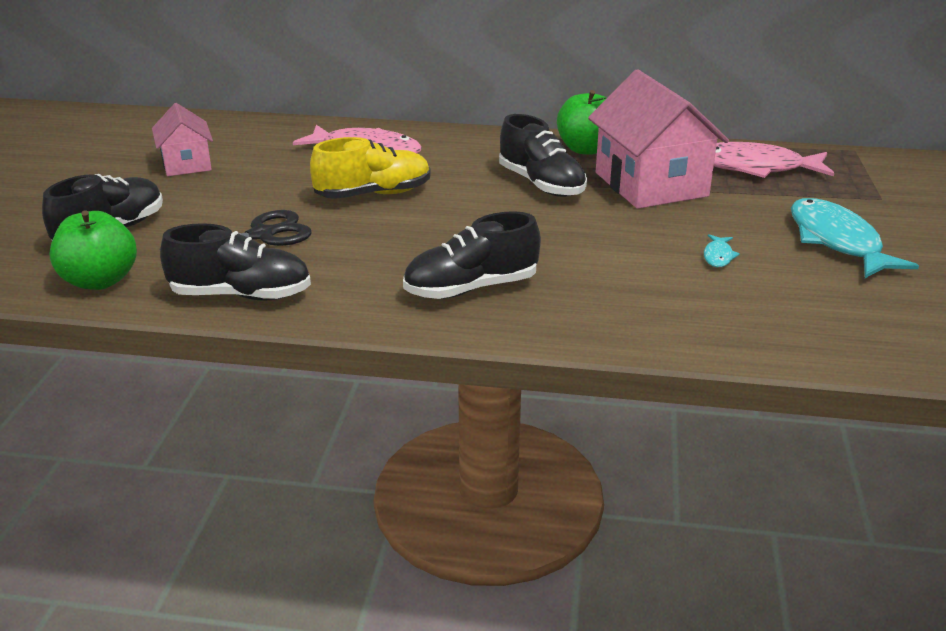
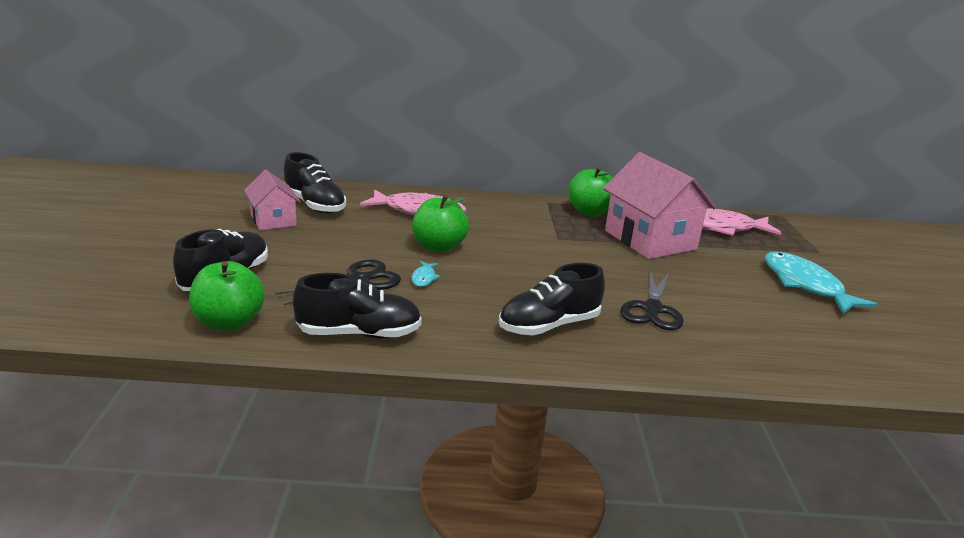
camera: 10 degrees left, 5 degrees down
(373, 194) = (438, 247): yellow shoe -> green apple
(541, 184) = (567, 239): black shoe -> black shoe (314, 205)
(612, 270) = (652, 309): none -> black scissors
(718, 256) = (726, 297): turquoise fish -> turquoise fish (424, 278)

